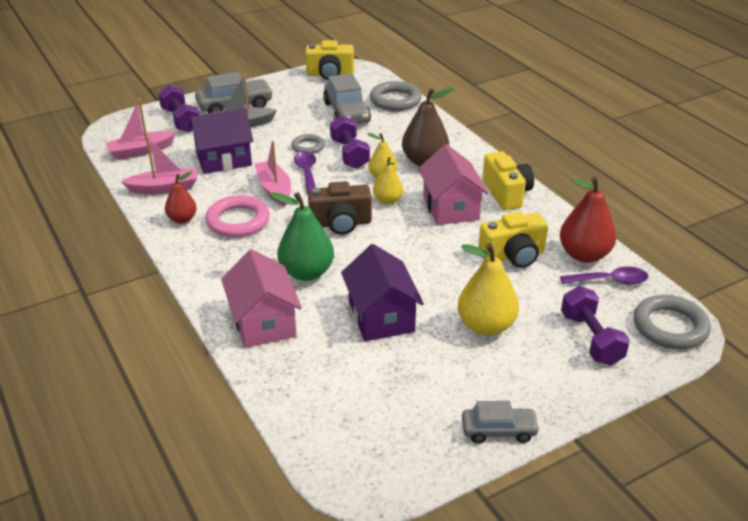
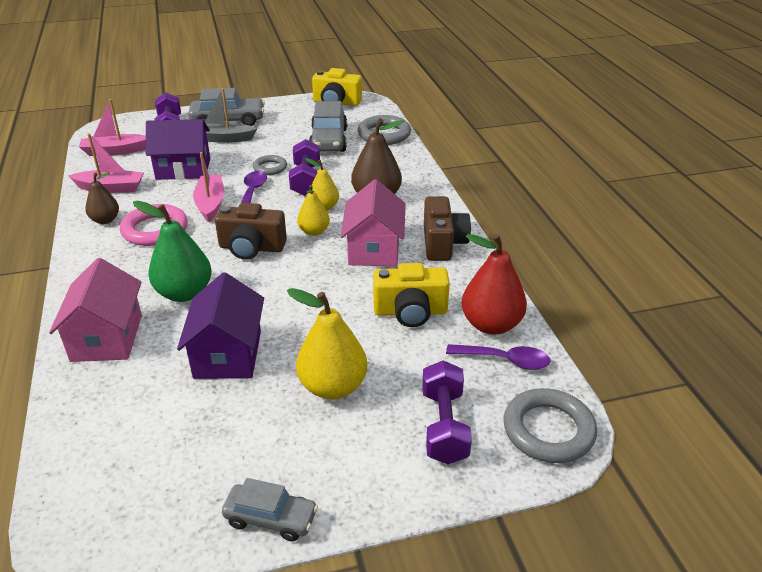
camera: 15 degrees right, 0 degrees up
(182, 219) = (105, 220): red pear -> brown pear
(506, 193) = (442, 243): yellow camera -> brown camera

